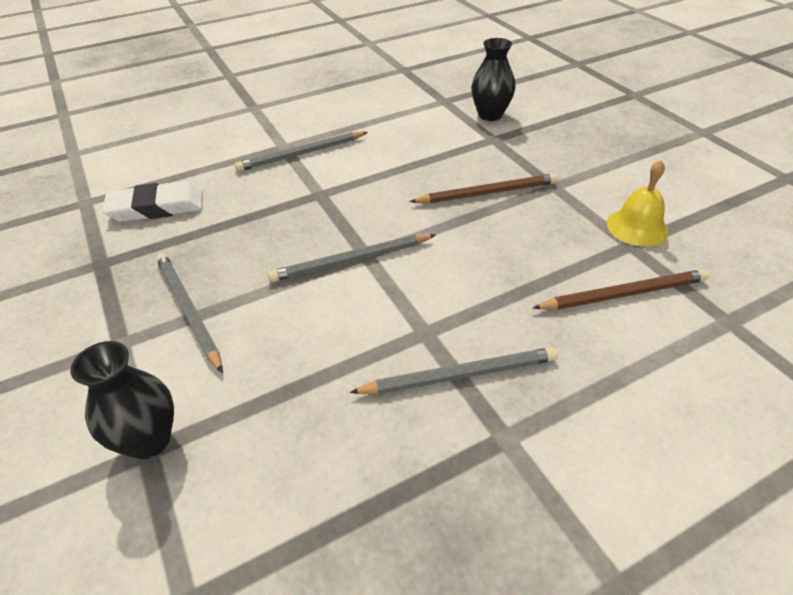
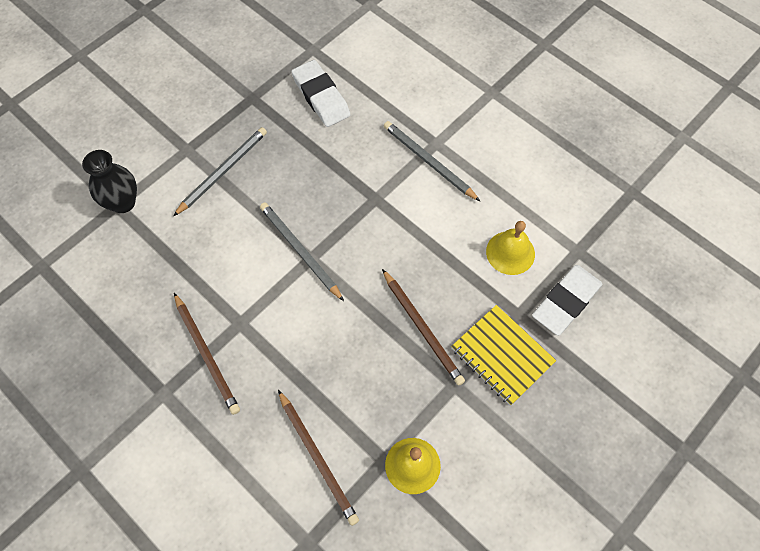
camera: 70 degrees right, 20 degrees up
(429, 131) = (510, 252): none -> yellow bell
(459, 375) = (206, 354): grey pencil -> brown pencil
(490, 115) = (566, 302): black vase -> white eraser
(531, 155) = (502, 355): none -> yellow notebook

